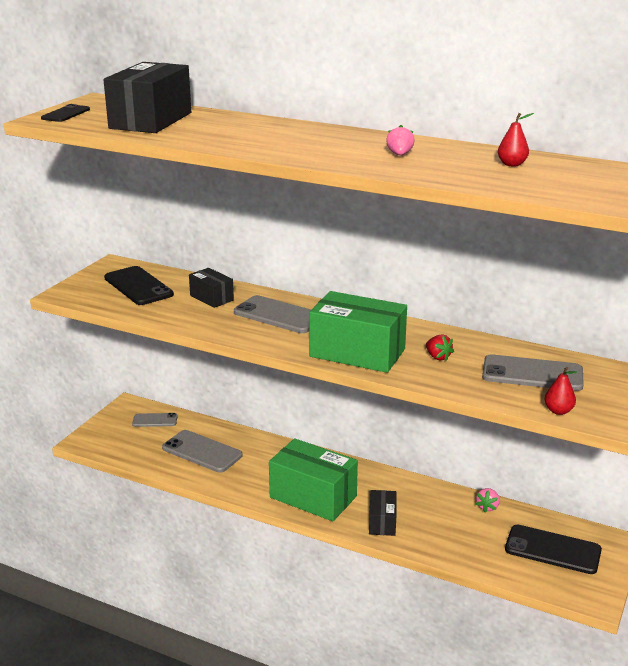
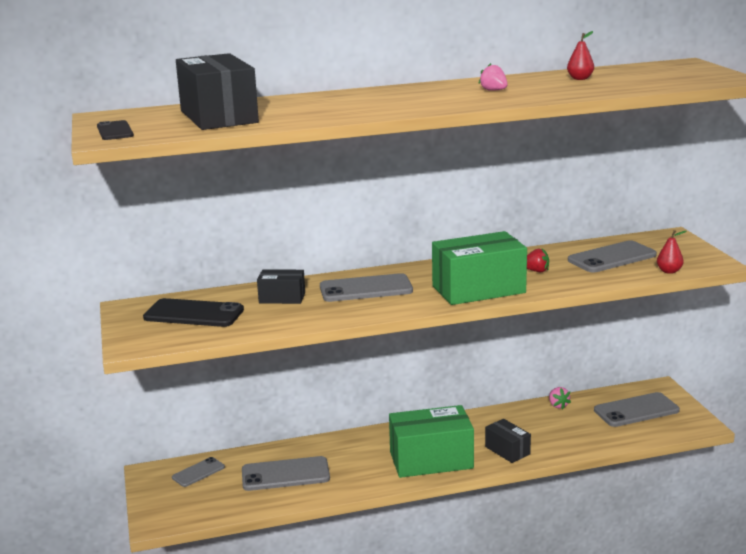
camera: 40 degrees left, 5 degrees down
(552, 550) = (636, 410): black phone -> grey phone

